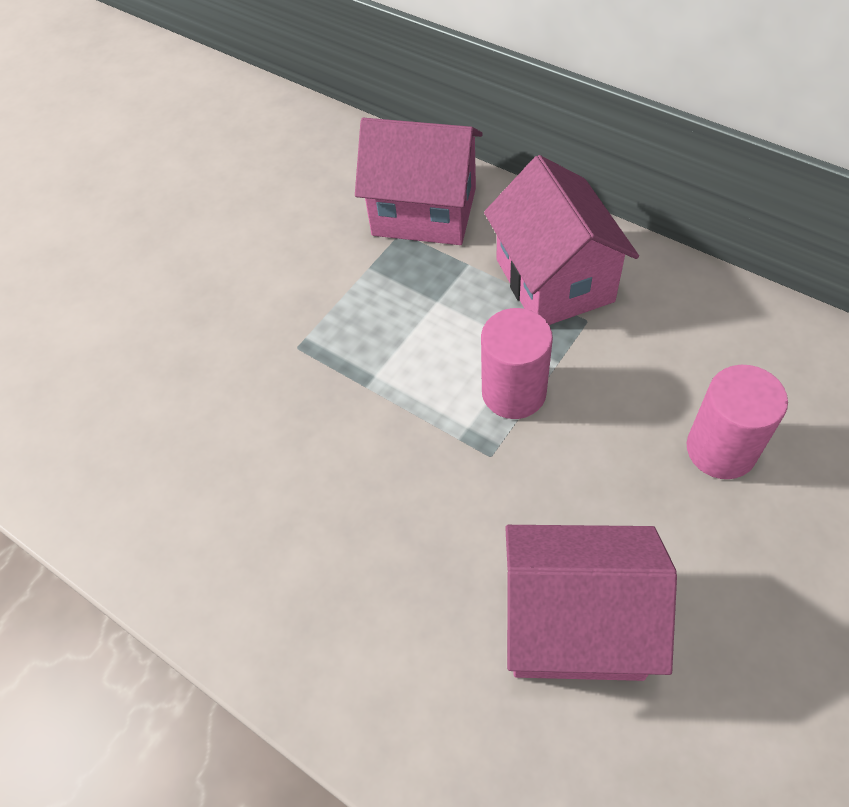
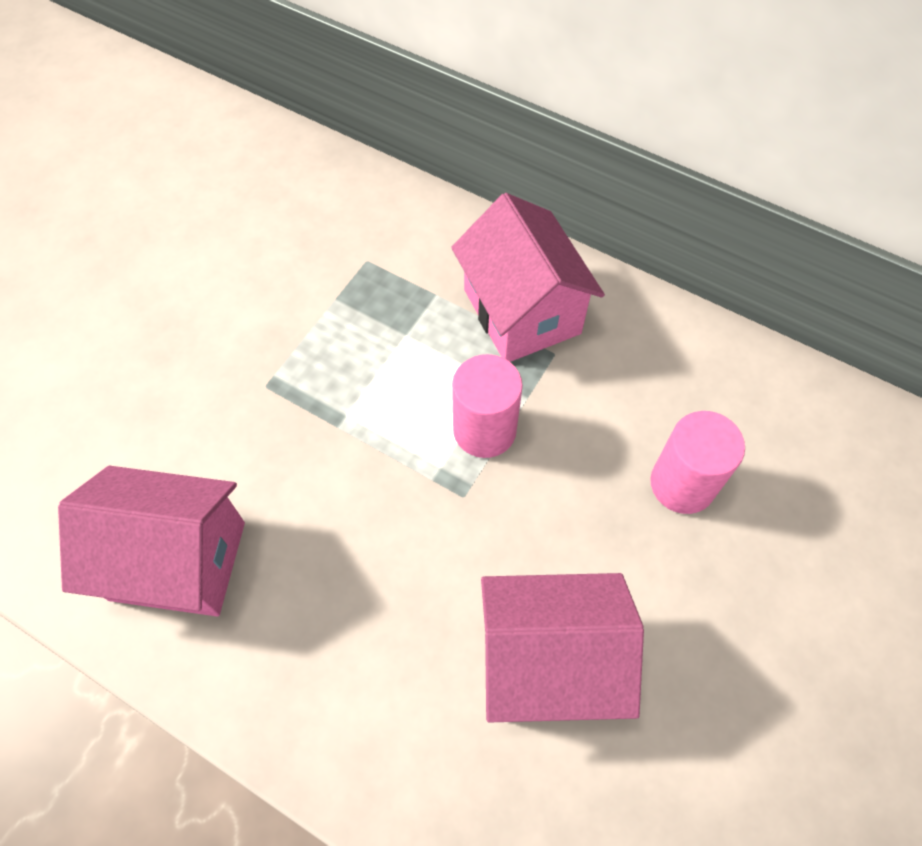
camera: 10 degrees left, 5 degrees up
(424, 212) = (390, 238): pink house -> pink house (178, 561)

